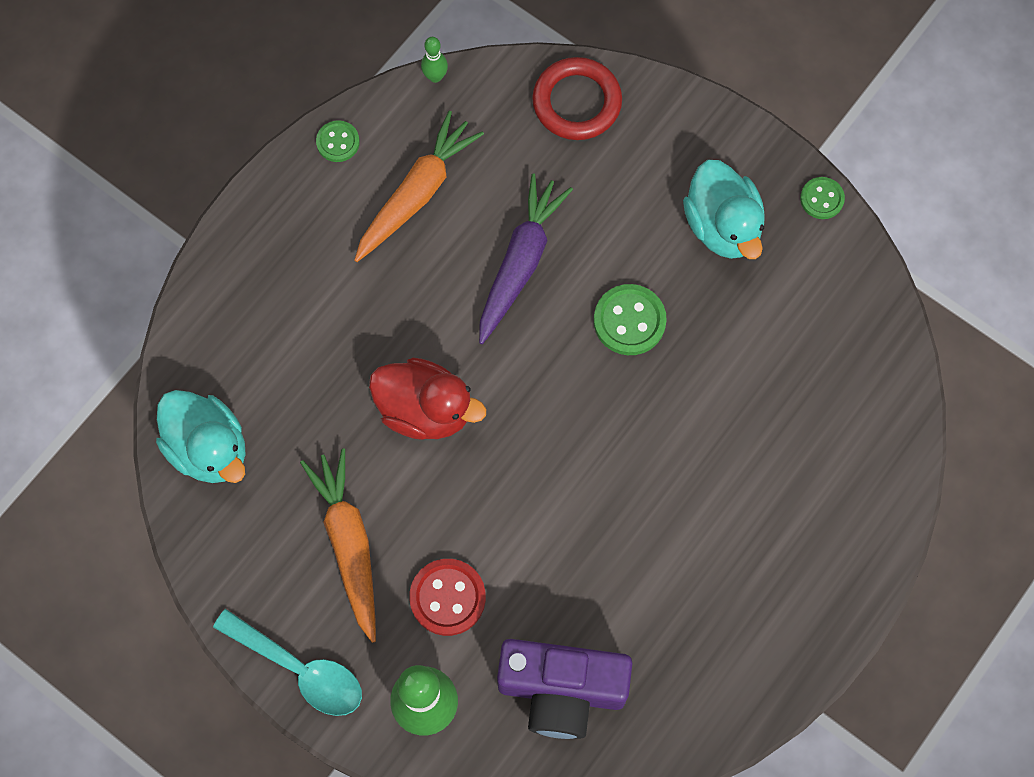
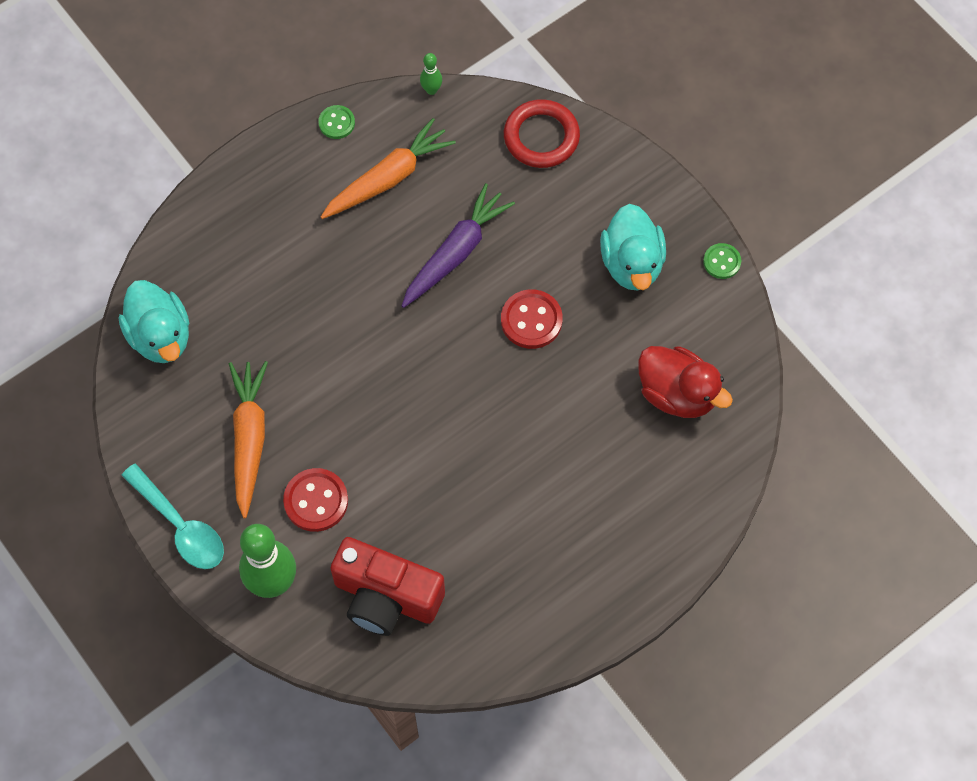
camera: 15 degrees right, 5 degrees down
(425, 410) = (343, 349): red duck -> red duck (677, 394)
(561, 690) = (386, 597): purple camera -> red camera
(629, 321) = (531, 320): green button -> red button

